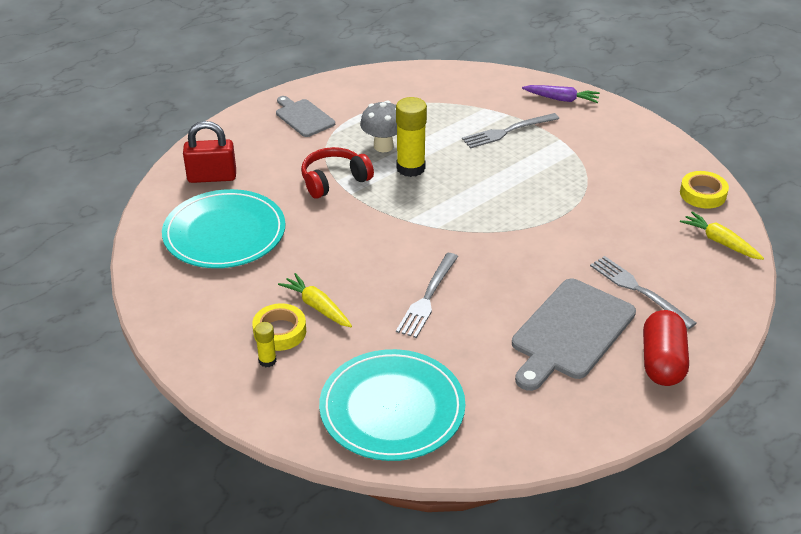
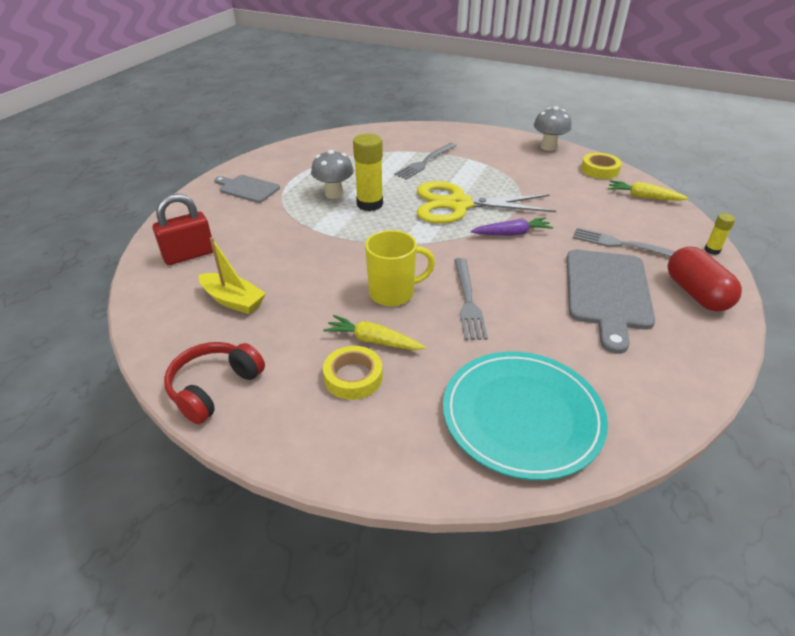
camera: 25 degrees left, 0 degrees up
(224, 233) = (233, 300): turquoise plate -> yellow boat
(267, 360) = (361, 412): yellow glue stick -> yellow glue stick (712, 250)
(334, 180) = (310, 229): red headphones -> red headphones (214, 387)
(365, 269) = (393, 293): none -> yellow mug
(501, 194) = (458, 204): none -> yellow scissors
(561, 99) = (446, 134): purple carrot -> purple carrot (512, 233)
(669, 147) = (548, 147): none -> grey mushroom

